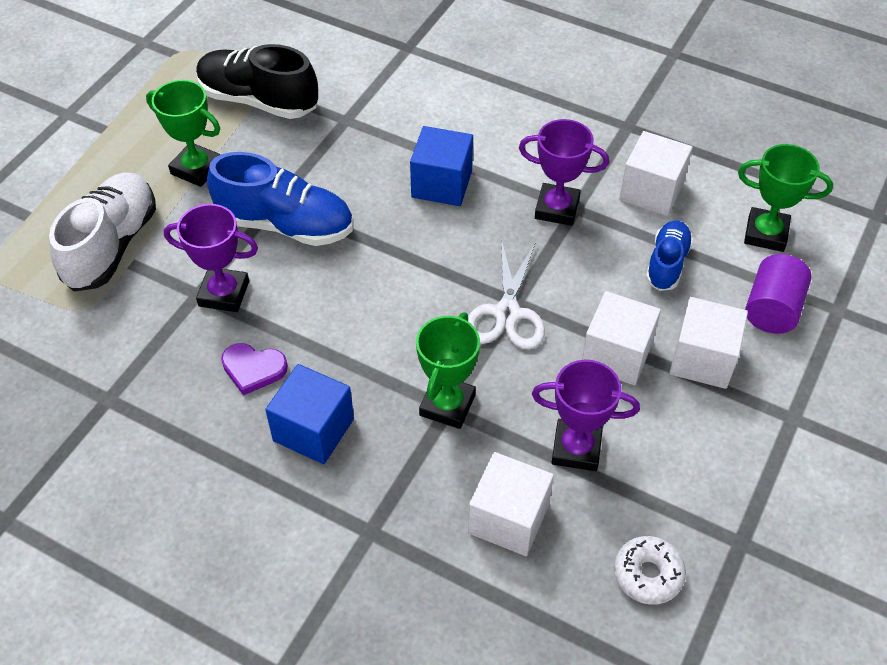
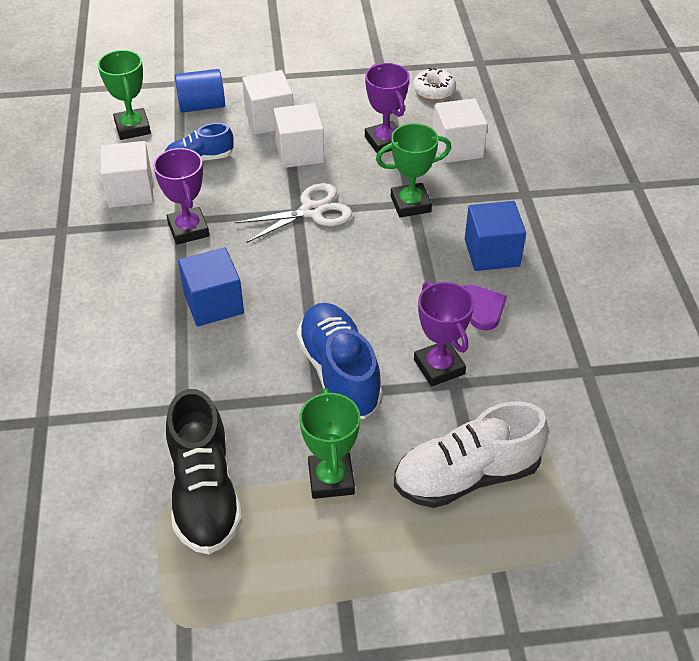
camera: 125 degrees left, 5 degrees down
(772, 309) = (202, 106): purple cylinder -> blue cylinder

